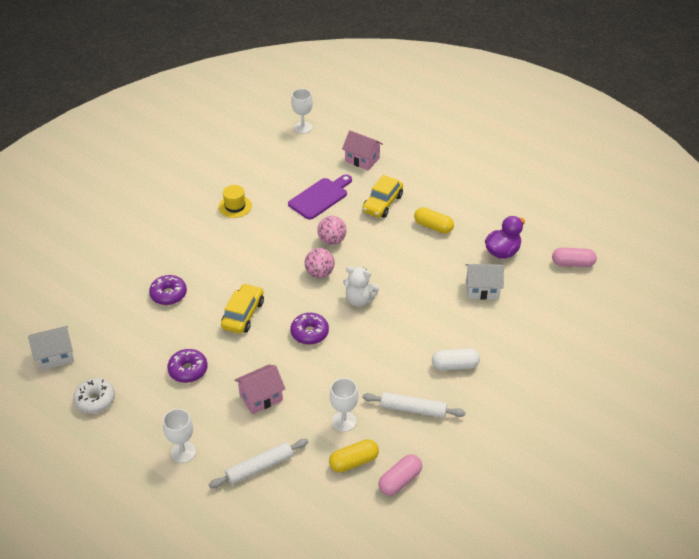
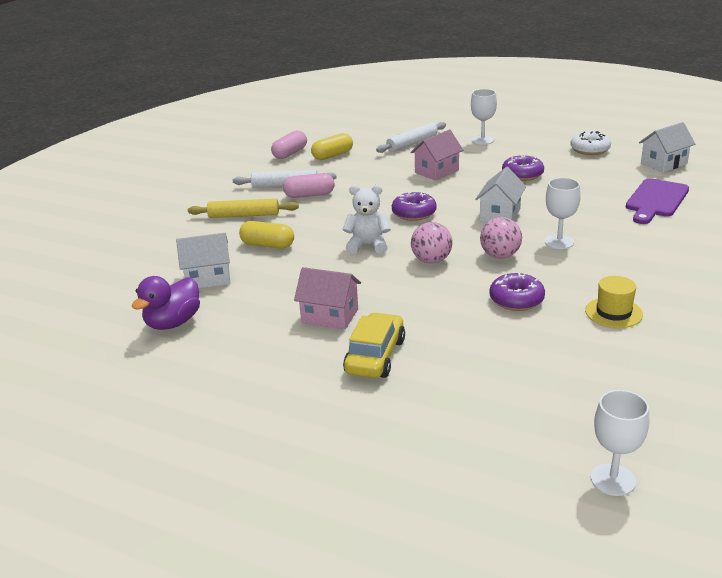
camera: 170 degrees right, 15 degrees down
(168, 294) = (603, 216): purple donut -> purple donut (516, 300)
(243, 314) = (500, 215): yellow car -> white house
(320, 197) = (486, 348): purple cutting board -> purple cutting board (656, 200)
(332, 240) = (434, 296): pink ball -> pink ball (500, 255)
(344, 421) = (350, 171): white goblet -> white goblet (559, 242)
(362, 160) = (444, 428): pink house -> pink house (330, 316)
(433, 226) = (283, 337): yellow capsule -> yellow capsule (267, 245)
(455, 365) = (244, 215): white capsule -> yellow rolling pin
(572, 263) = (68, 325): pink capsule -> pink capsule (309, 195)

